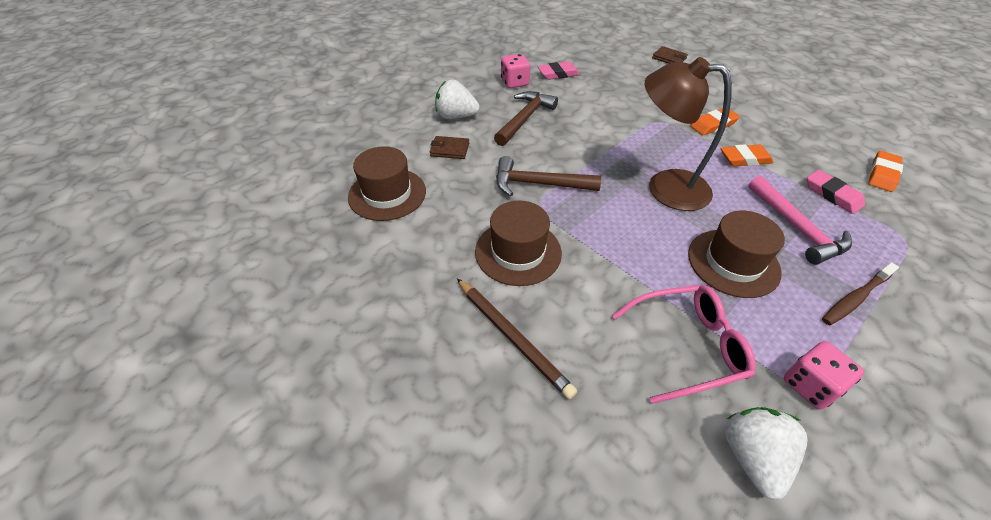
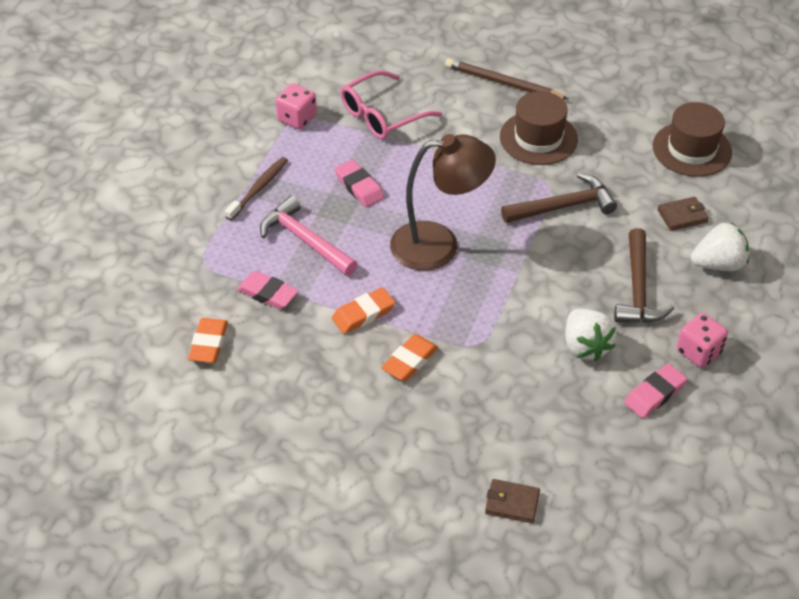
camera: 155 degrees right, 0 degrees up
(733, 262) = (359, 187): brown hat -> pink eraser
(752, 457) = (331, 73): white strawberry -> white strawberry (585, 346)

